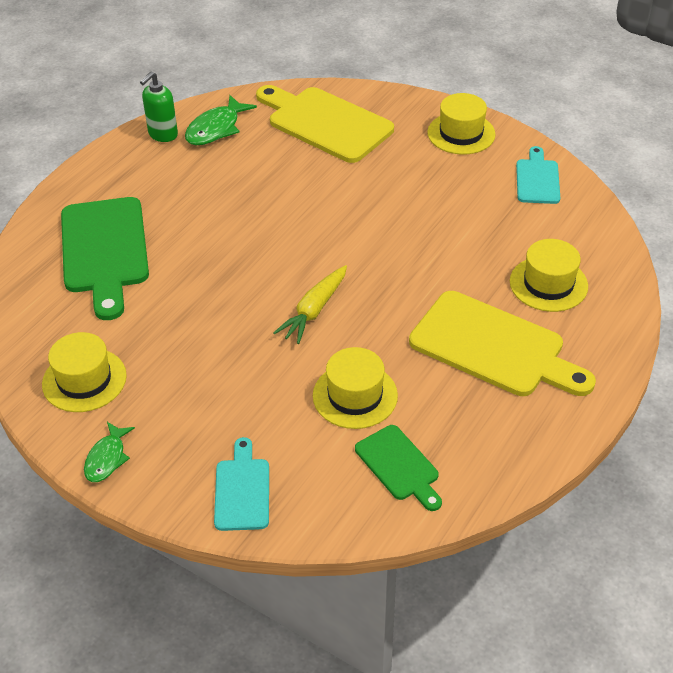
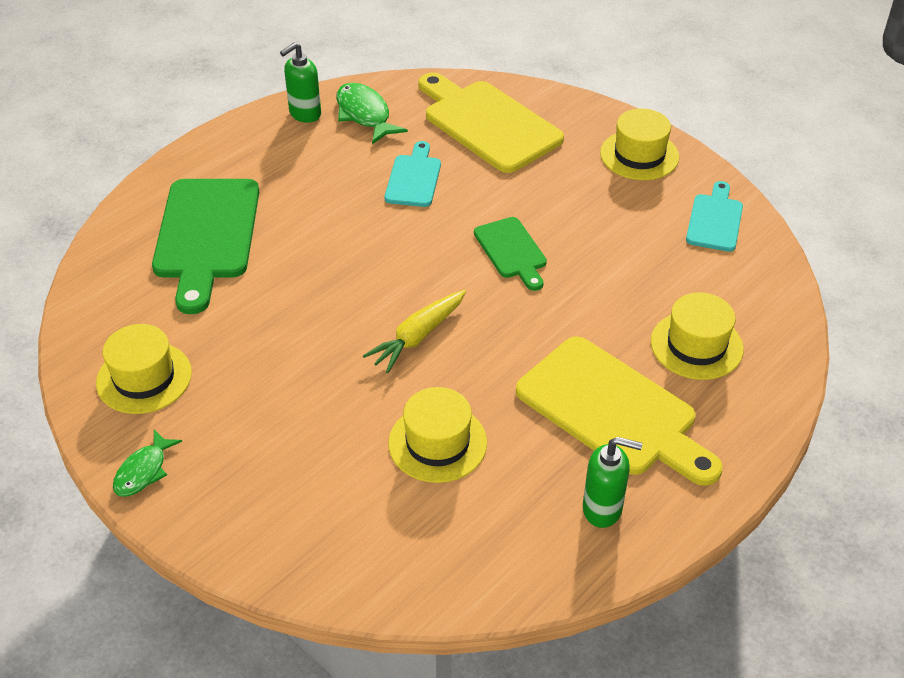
camera: 10 degrees right, 0 degrees up
(216, 129) = (365, 114): green fish -> green fish turned 105 degrees clockwise
(242, 490) = (281, 533): turquoise cutting board -> turquoise cutting board (413, 178)
(399, 466) = (466, 534): green cutting board -> green cutting board (512, 251)
(506, 427) = (602, 509): none -> green soap dispenser

